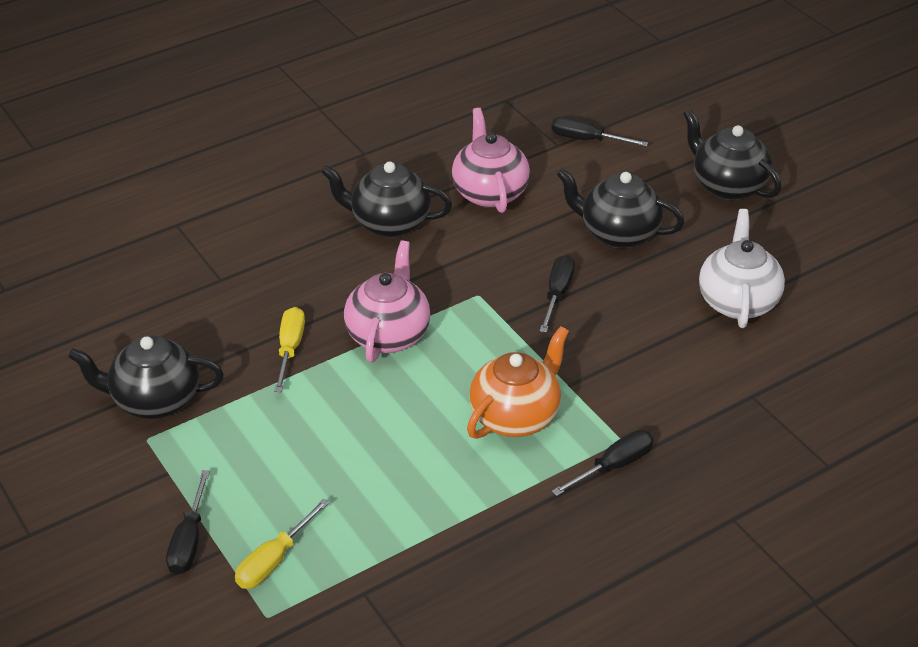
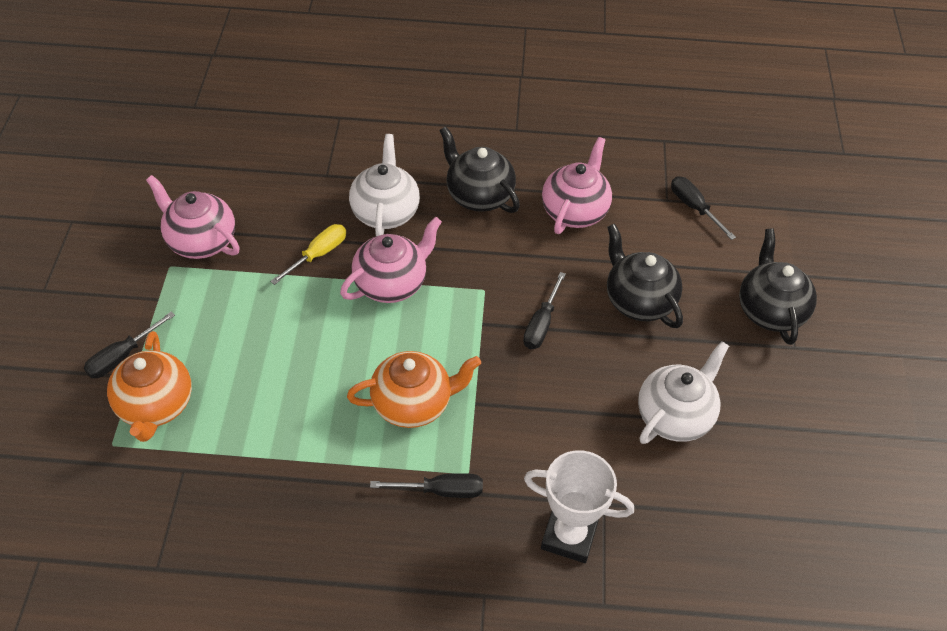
camera: 35 degrees right, 10 degrees up
(155, 401) = (201, 241): black teapot -> pink teapot
(274, 560) = (155, 406): yellow screwdriver -> orange teapot
(316, 280) = (385, 212): none -> white teapot
(557, 294) = (541, 324): black screwdriver -> black screwdriver turned 150 degrees clockwise
(751, 435) = (569, 536): none -> white trophy

